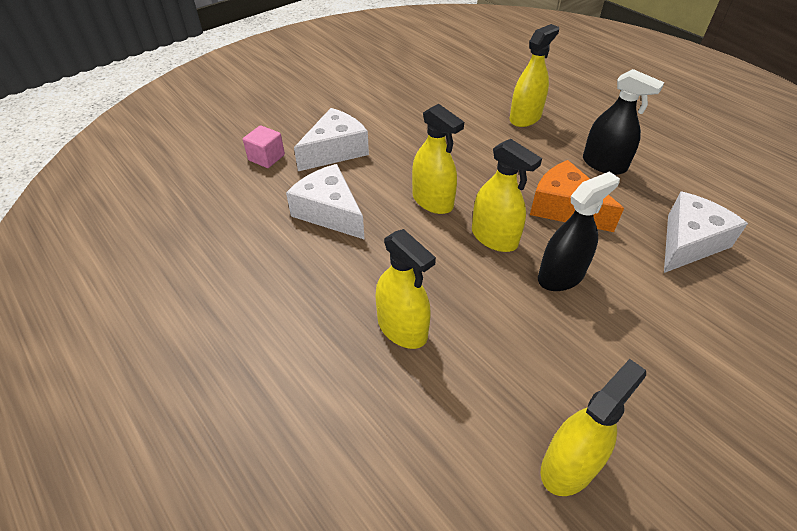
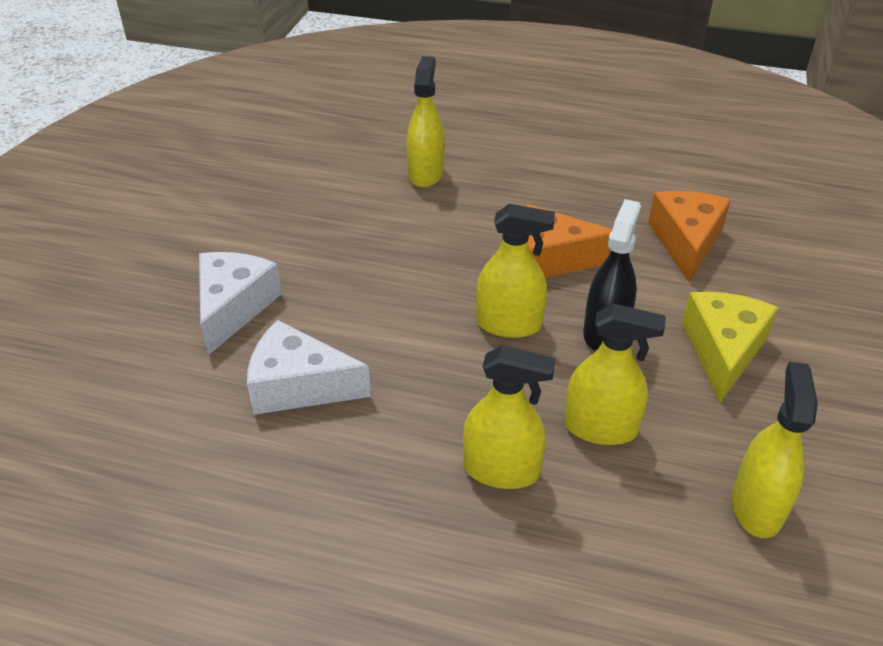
camera: 35 degrees left, 5 degrees down
(266, 158) = (146, 357): pink cube -> none
(432, 201) = (408, 315): yellow spray bottle -> yellow spray bottle (600, 428)
(604, 164) = (549, 194): black spray bottle -> none
(647, 336) = (723, 350): none -> yellow cheese
(689, 242) = (686, 242): white cheese -> orange cheese

